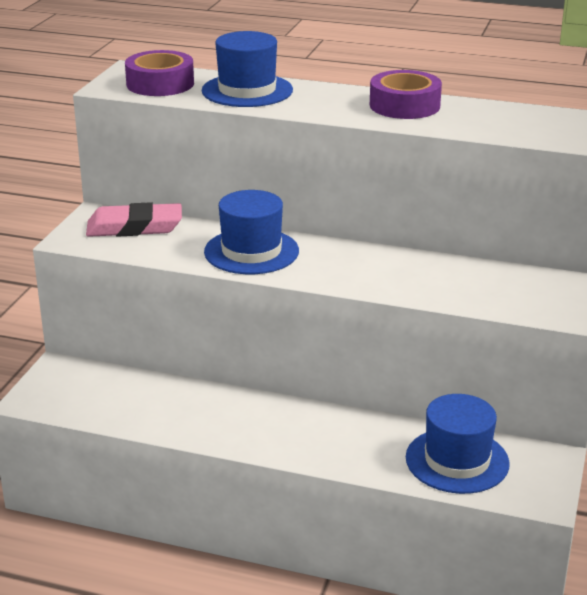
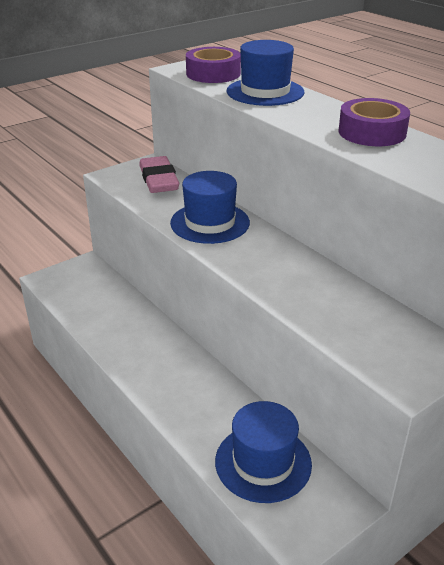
camera: 35 degrees right, 5 degrees up
(134, 227) = (158, 180): pink eraser -> pink eraser turned 45 degrees clockwise

